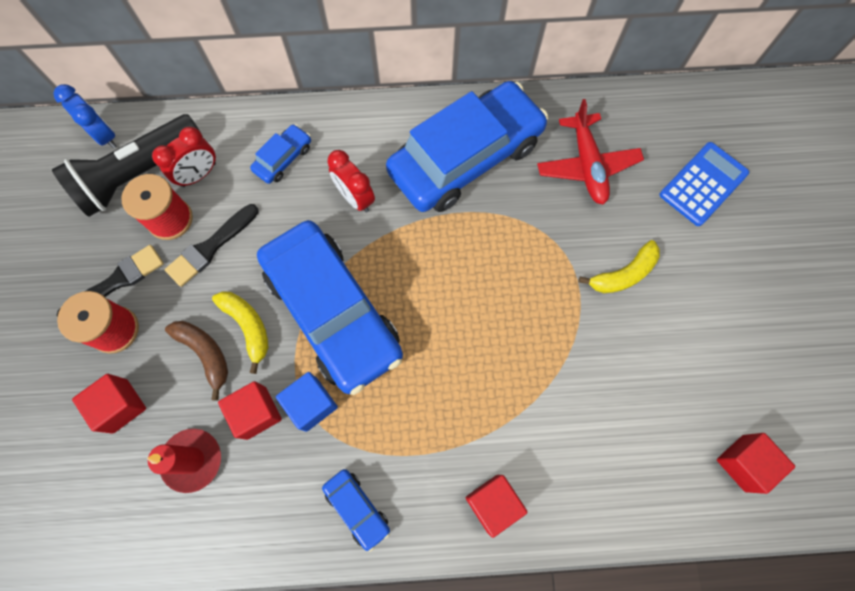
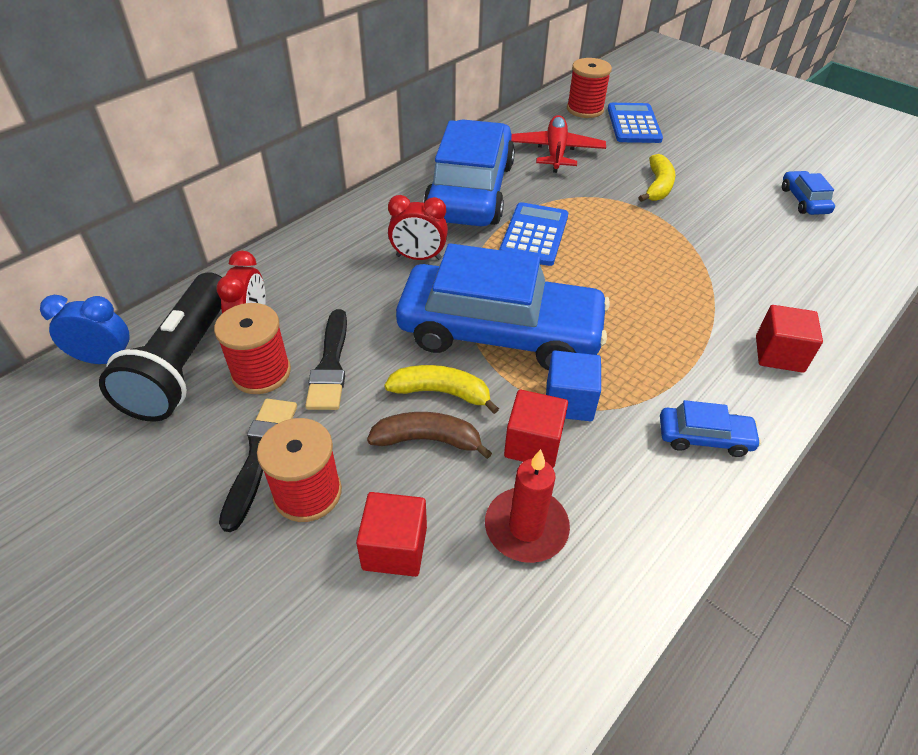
camera: 45 degrees left, 25 degrees down
(283, 158) = (322, 270): blue car -> blue car (804, 200)
(459, 243) = (534, 235): none -> blue calculator
(587, 165) = (555, 152): red plane -> red plane turned 120 degrees counterclockwise
(681, 131) = (585, 109): none -> red spool
(743, 463) = (858, 225): red cube -> none

